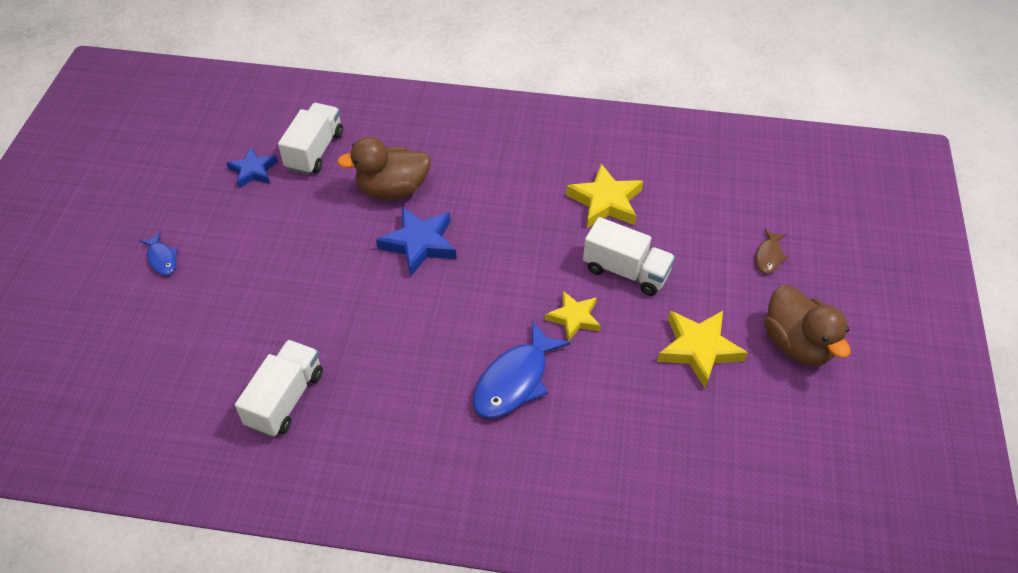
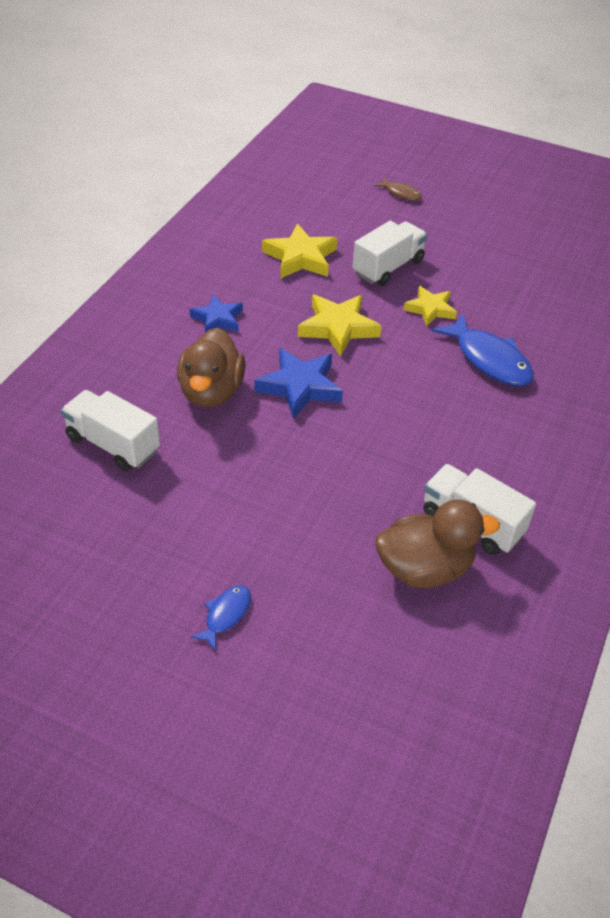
camera: 75 degrees left, 5 degrees down
(162, 259) = (226, 615): blue fish -> blue fish turned 45 degrees counterclockwise
(253, 171) = (115, 506): blue star -> blue star (218, 319)
(698, 349) = (483, 253): yellow star -> yellow star (338, 328)
(797, 344) = (492, 207): brown duck -> brown duck (424, 569)

